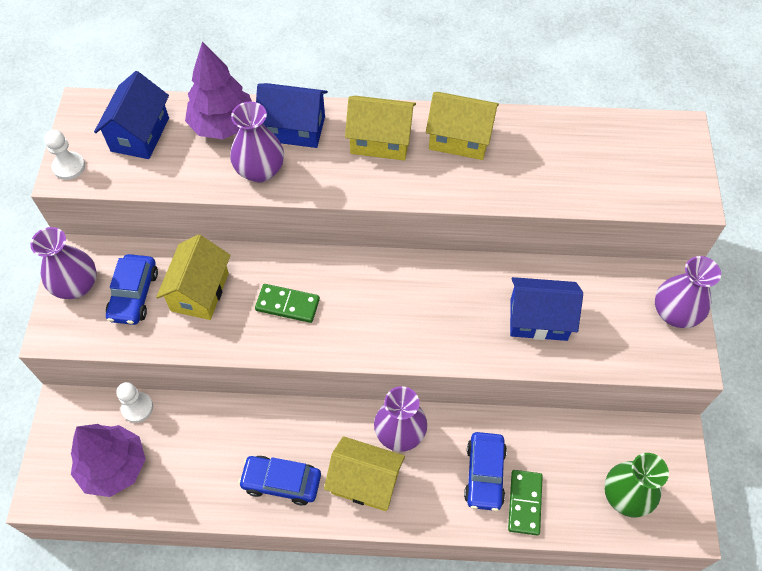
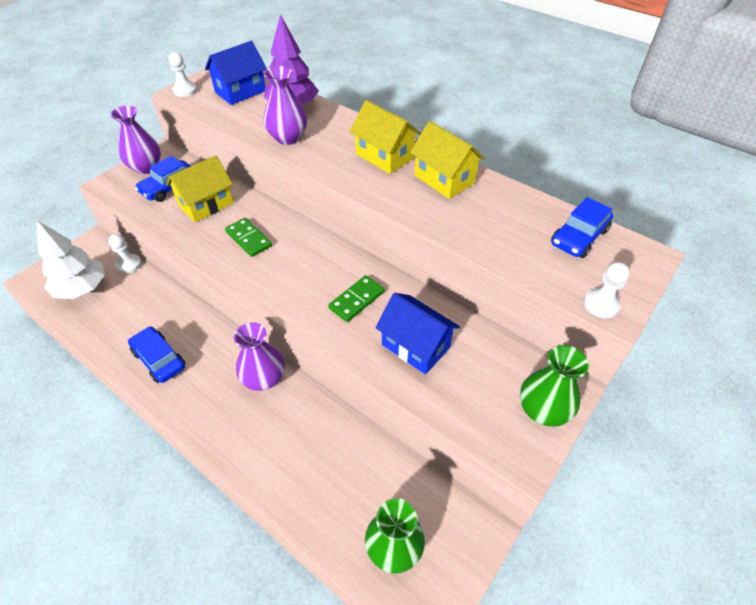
camera: 35 degrees right, 10 degrees down
(114, 467) = (82, 288): purple tree -> white tree
(294, 128) = (334, 126): blue house -> none
(365, 482) = (209, 395): yellow house -> none
(484, 474) = (295, 448): blue car -> blue car (579, 237)
(525, 503) = (305, 491): green domino -> green domino (357, 300)
(674, 313) = (543, 410): purple vase -> green vase
(680, 200) = (601, 304): none -> white pawn

